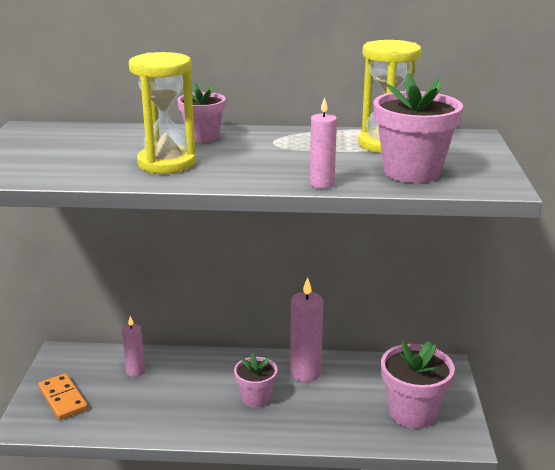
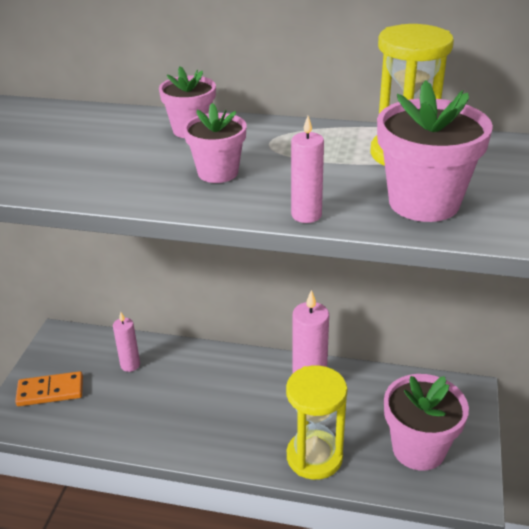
camera: 10 degrees right, 10 degrees up
(63, 399) = (50, 391): orange domino -> orange domino turned 75 degrees counterclockwise
(167, 163) = (135, 169): yellow hourglass -> yellow hourglass (314, 457)
(256, 398) = (249, 412): pink flower pot -> pink flower pot (218, 172)

